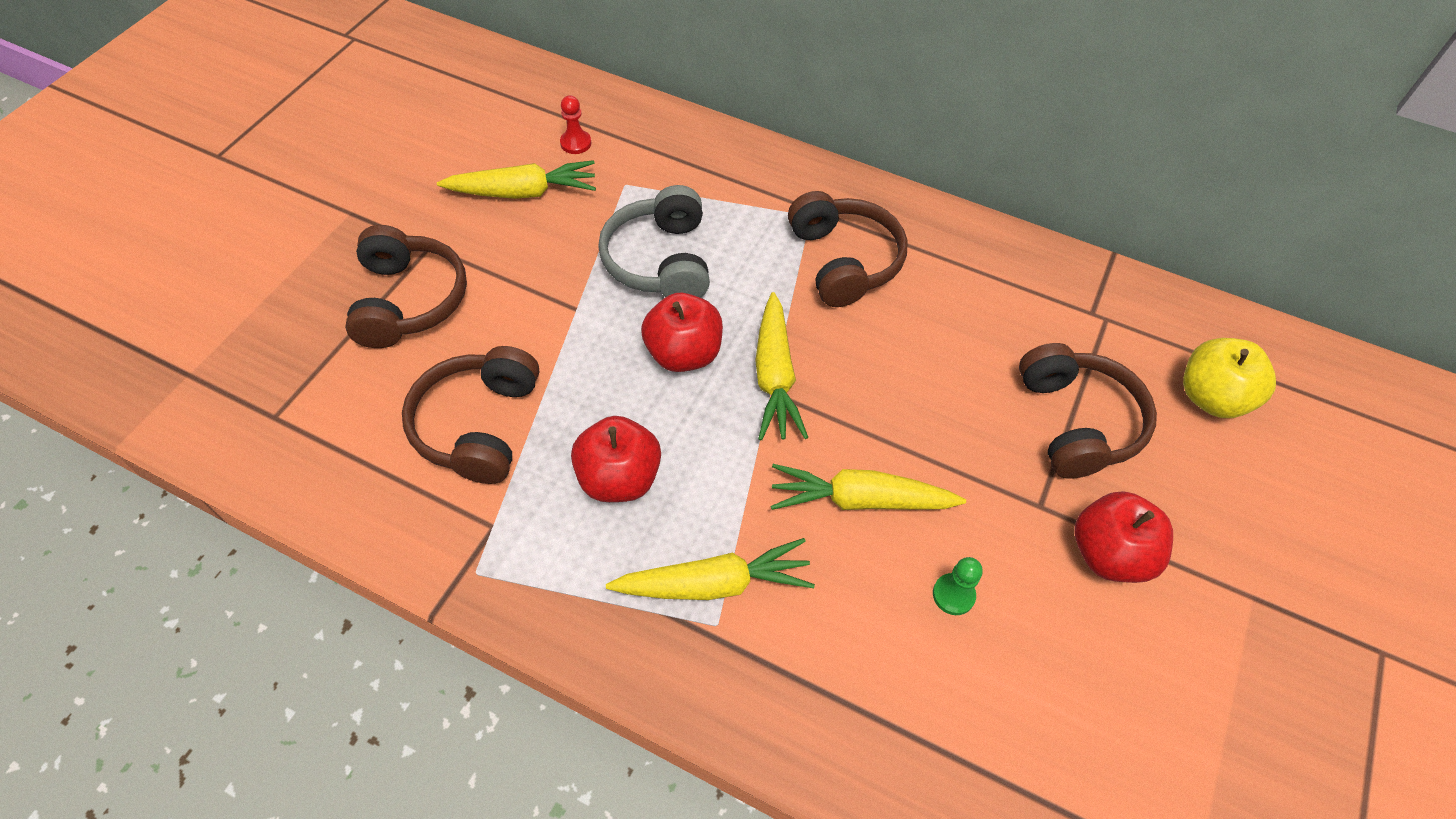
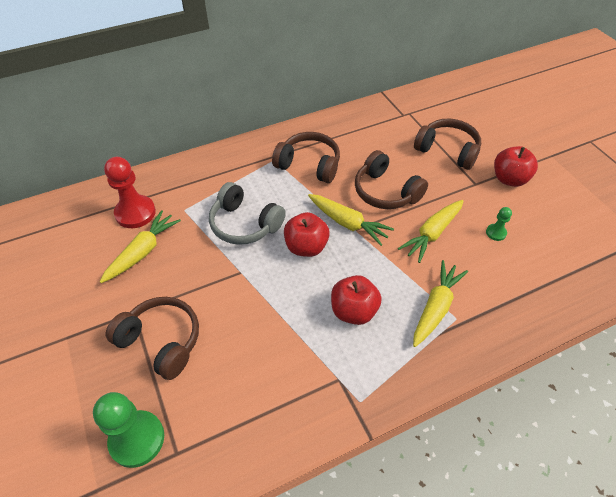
camera: 50 degrees left, 5 degrees down
(267, 367) = (137, 439): none -> green pawn
(478, 425) = (273, 353): brown headphones -> brown headphones (385, 192)
(576, 143) = (135, 213): red pawn -> red pawn, size x2.04
(1211, 397) = (465, 111): yellow apple -> none

